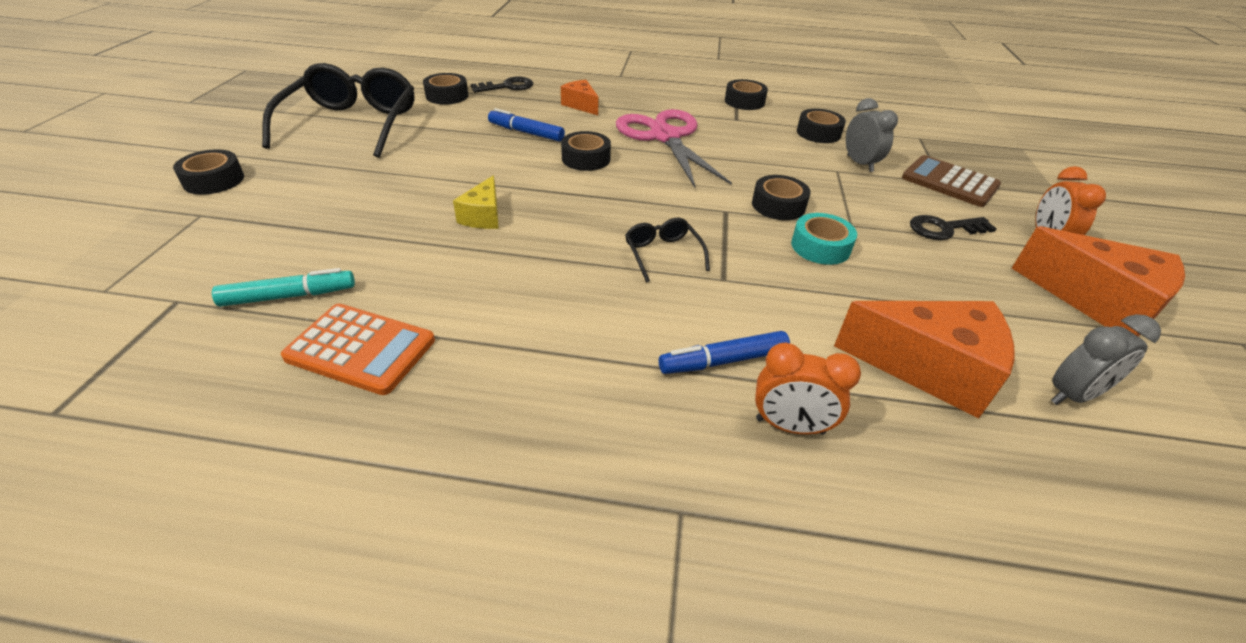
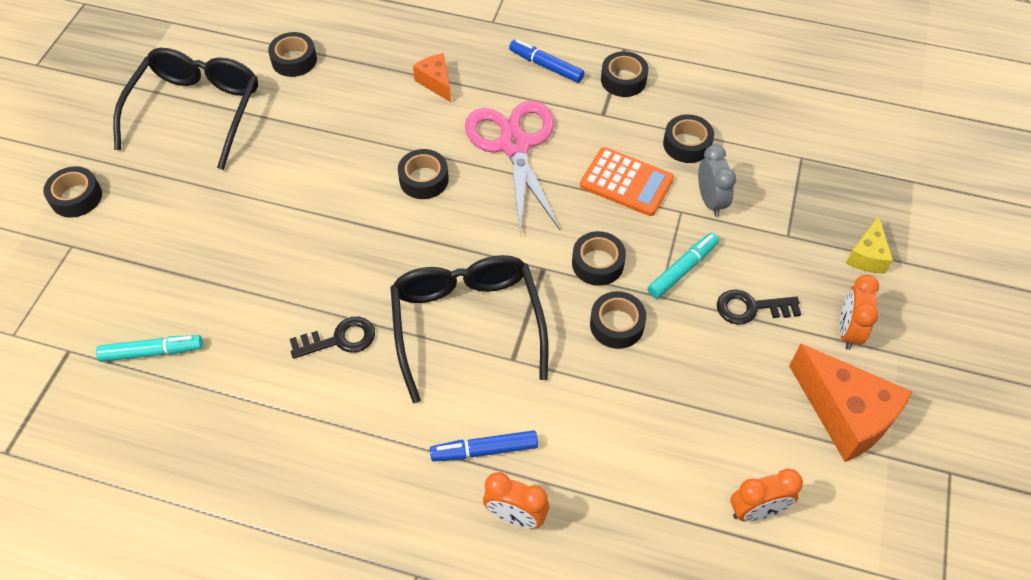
camera: 10 degrees right, 15 degrees up
(361, 349) = (208, 413): orange calculator -> orange calculator (626, 182)
(483, 216) = (314, 263): yellow cheese -> yellow cheese (867, 256)
(507, 86) = (361, 43): black key -> black key (340, 339)
(526, 132) = (370, 132): blue marker -> blue marker (546, 66)
(663, 254) = (467, 324): black glasses -> black glasses, size x2.20
(820, 247) = (617, 325): turquoise tape -> black tape
(861, 206) = (682, 269): none -> turquoise marker
(929, 369) = (650, 473): orange cheese -> none
(949, 182) = (795, 237): brown calculator -> none
(1072, 395) = (756, 510): grey clock -> orange clock

